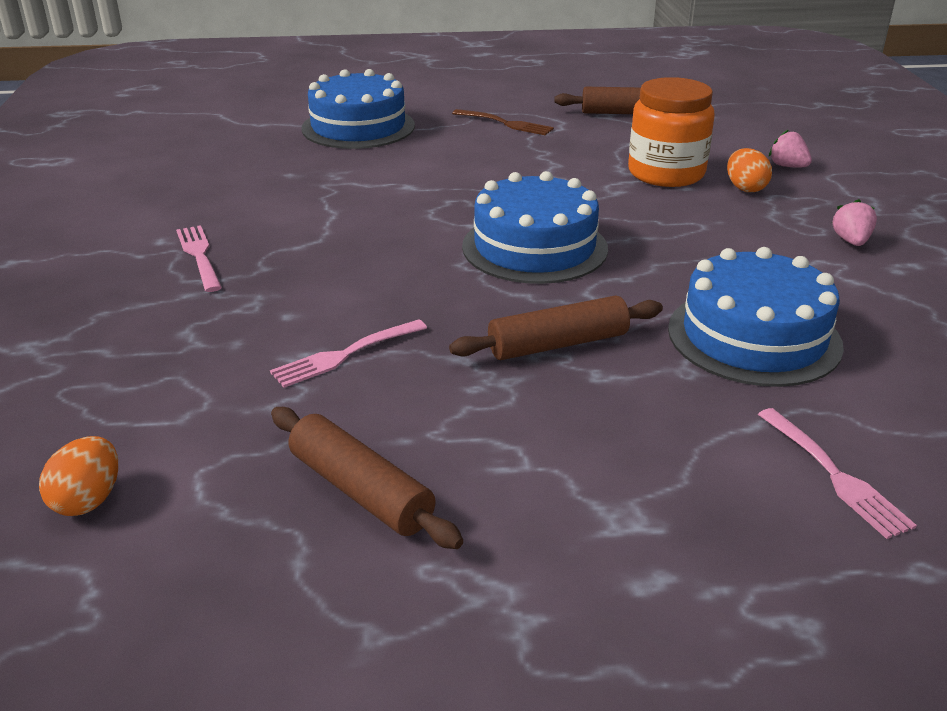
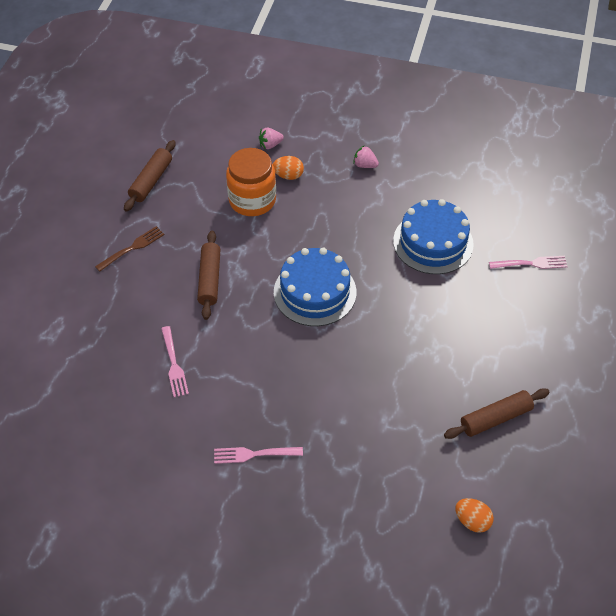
camera: 70 degrees left, 20 degrees up
(346, 354) = (390, 402): pink fork -> pink fork (173, 364)
(358, 127) = (90, 331): blue cake -> none
(558, 344) = (413, 315): brown rolling pin -> brown rolling pin (209, 279)

